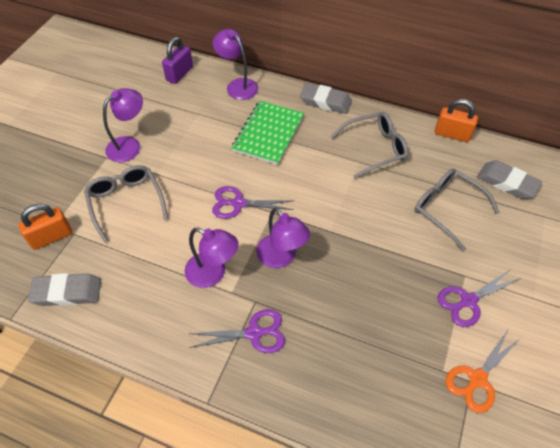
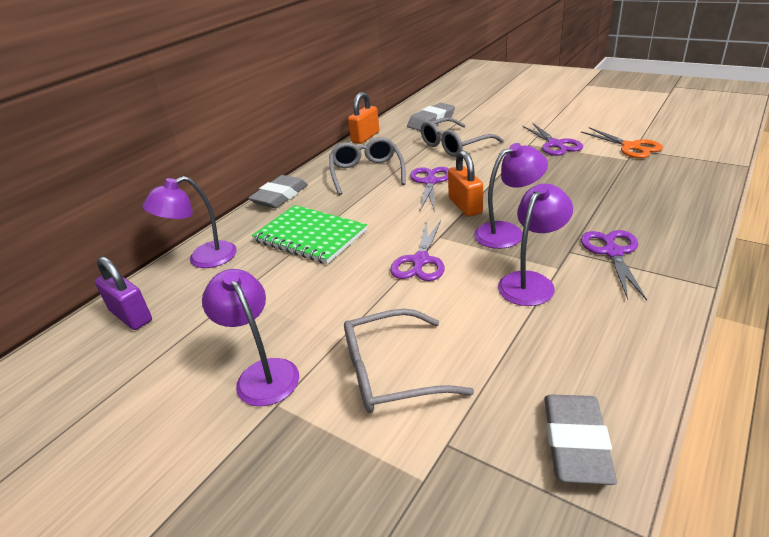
camera: 75 degrees left, 20 degrees down
(51, 237) = (451, 480): orange padlock -> orange padlock (465, 206)
(363, 196) = (430, 182): none -> purple scissors

